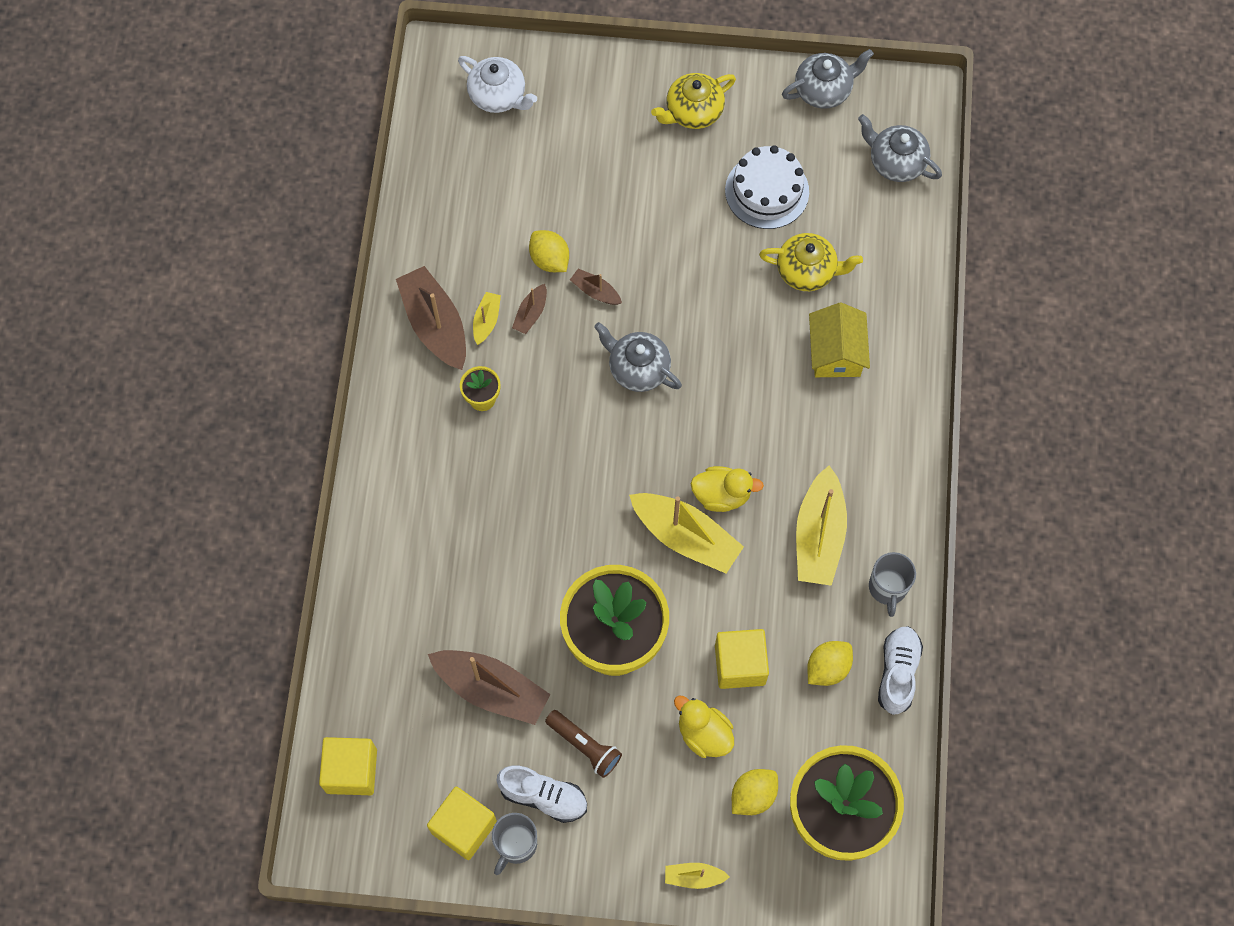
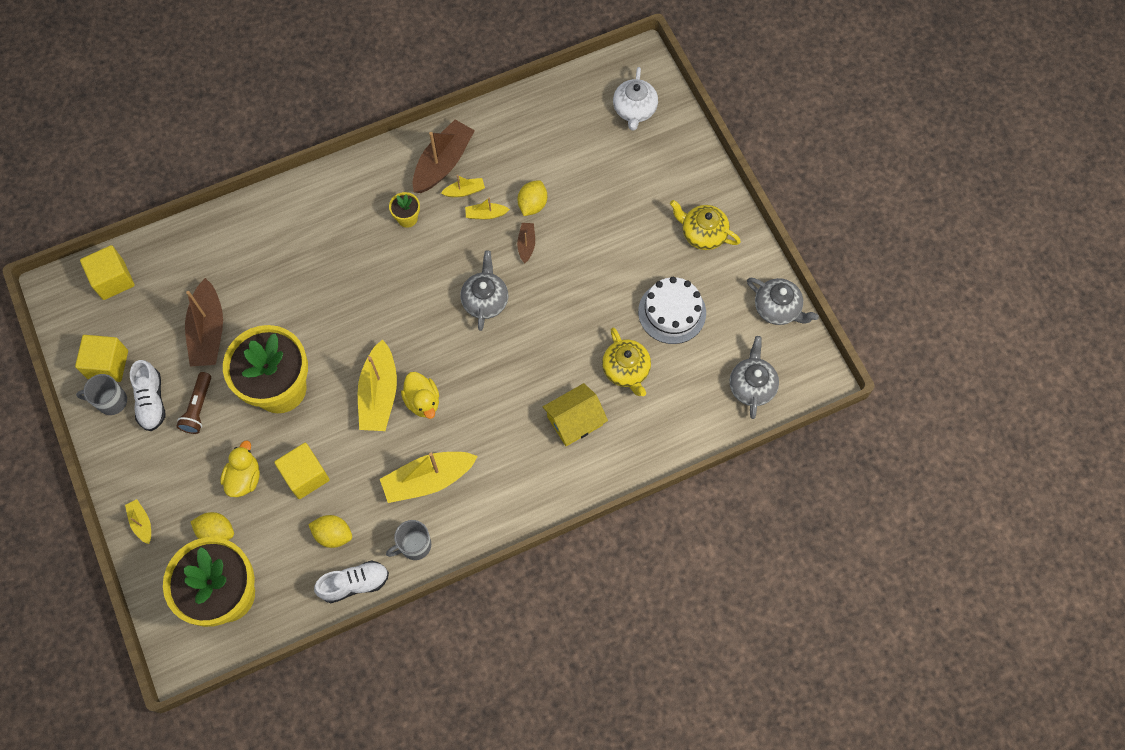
camera: 60 degrees right, 0 degrees up
(531, 313) = (486, 214): brown boat -> yellow boat

